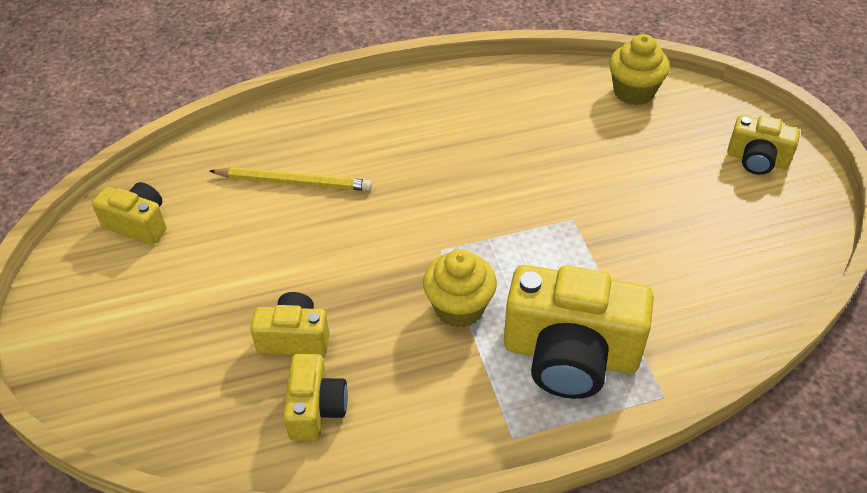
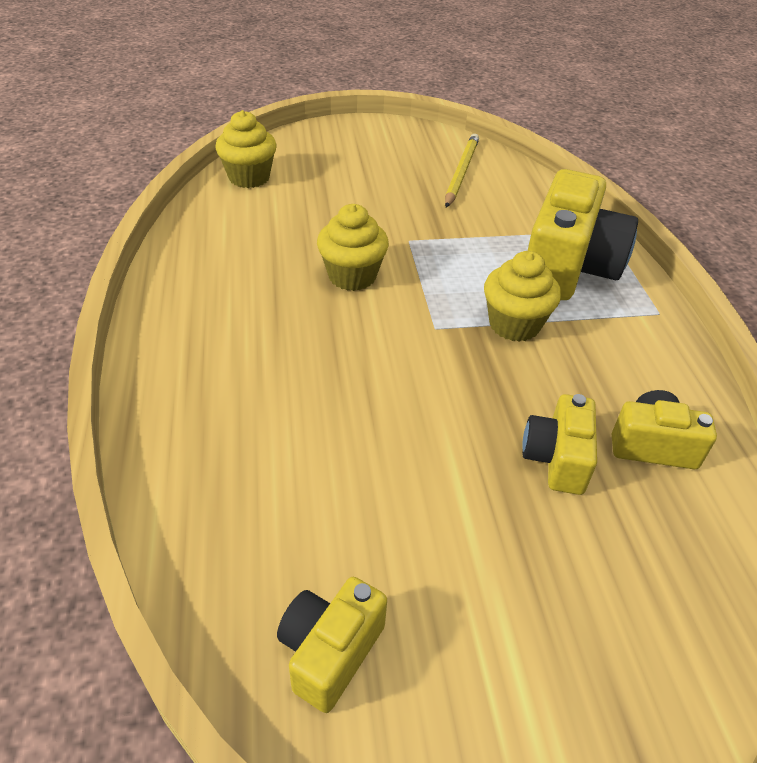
camera: 85 degrees left, 5 degrees down
(294, 182) = (294, 444): yellow pencil -> yellow pencil (461, 172)
(498, 186) = (352, 276): none -> yellow cupcake
(757, 159) = (361, 141): yellow camera -> none

